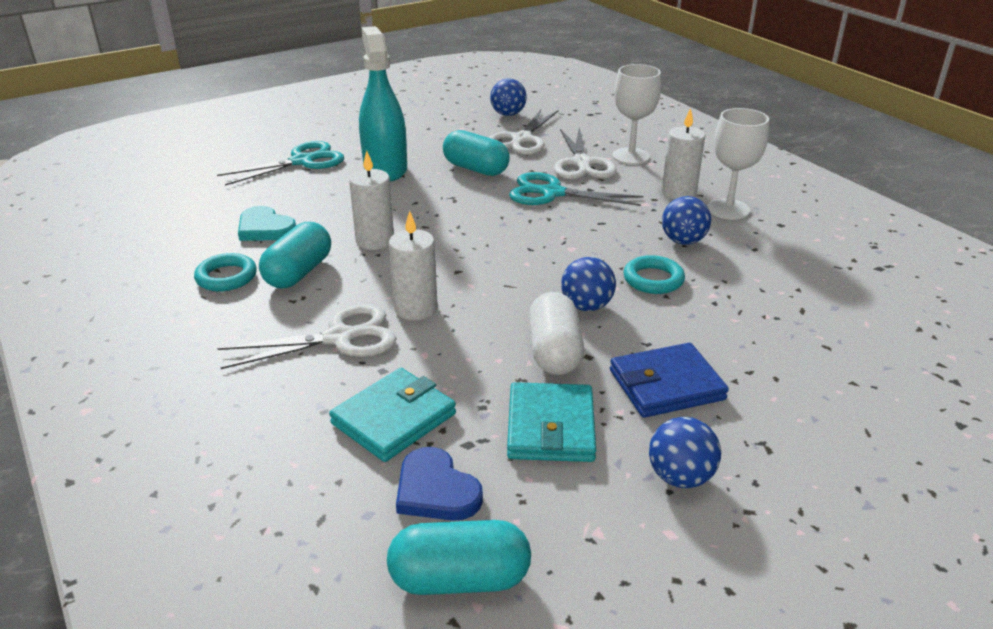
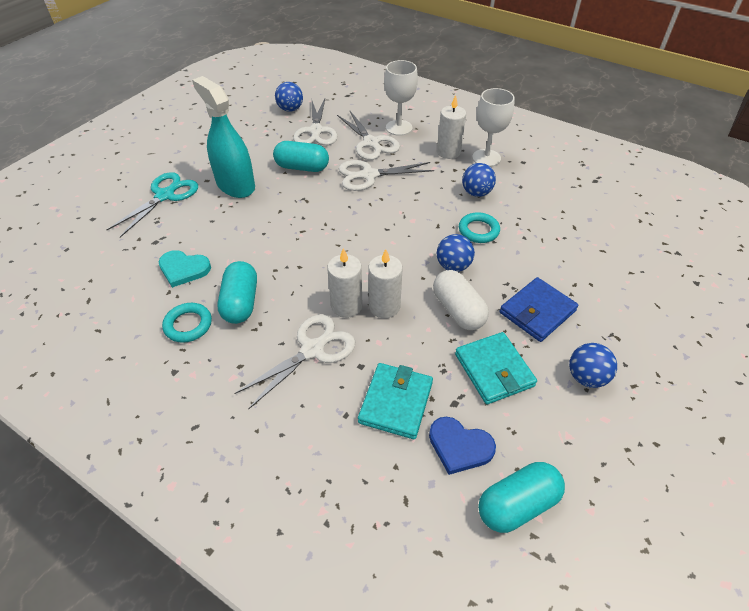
camera: 25 degrees left, 15 degrees up
(375, 241) = (276, 255): white candle -> white candle (384, 306)
(551, 193) = (368, 175): turquoise scissors -> white scissors

